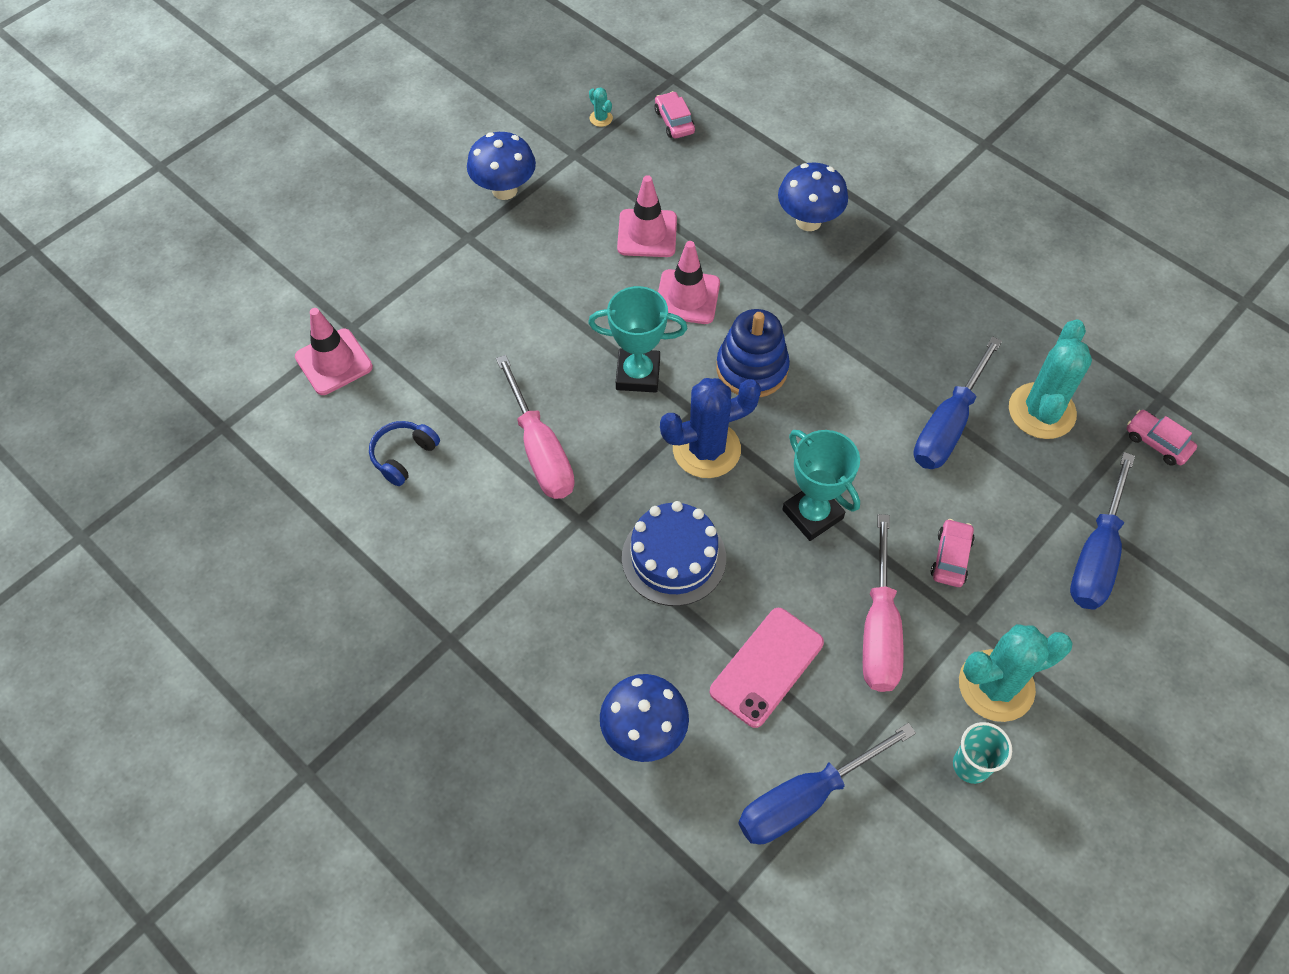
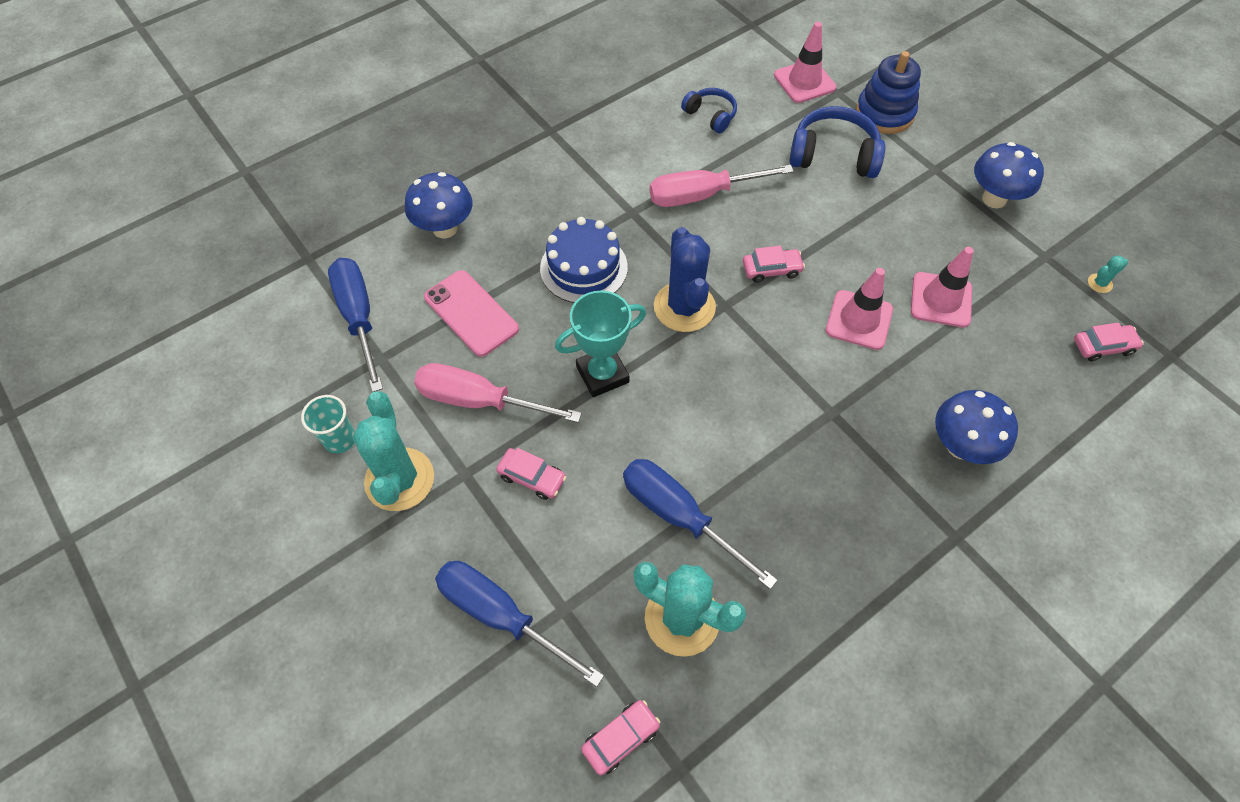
camera: 100 degrees right, 0 degrees up
(459, 327) = (833, 155): none -> blue headphones
(638, 374) = (771, 269): turquoise trophy -> pink car
(752, 368) = (768, 357): blue stacking toy -> blue stacking toy (884, 113)

